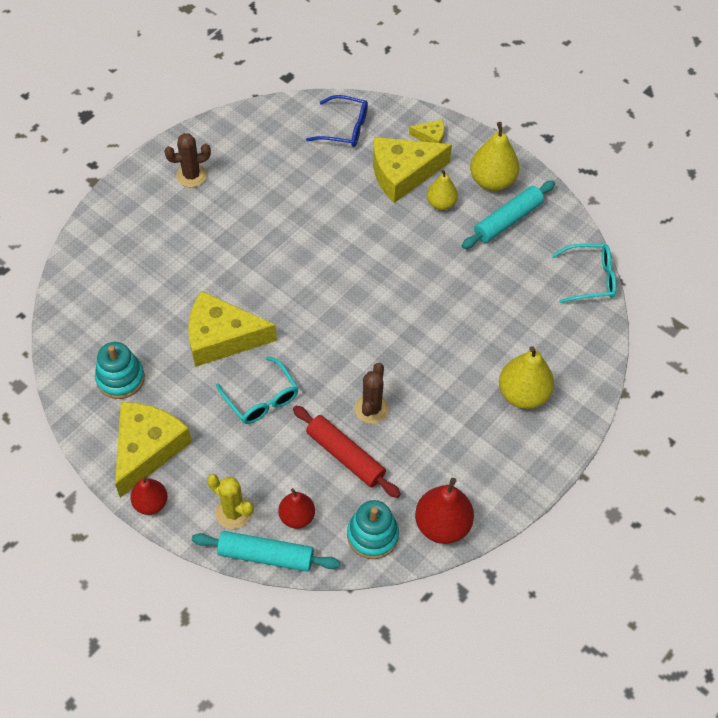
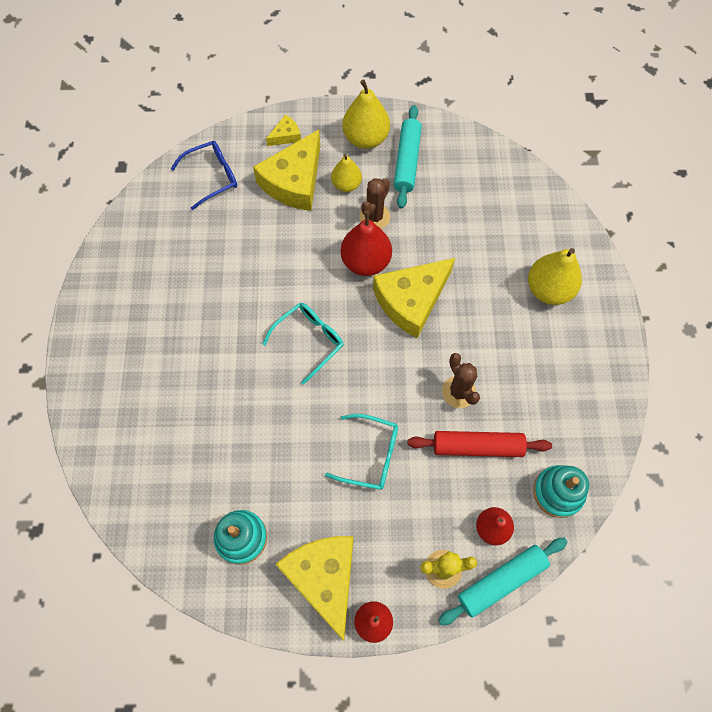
camera: 40 degrees left, 10 degrees up
(191, 176) = (124, 312): brown cactus -> brown cactus (374, 217)
(222, 338) = (289, 431): yellow cheese -> yellow cheese (411, 301)
(442, 525) = (595, 439): red pear -> red pear (366, 262)
(590, 278) = (506, 163): turquoise glasses -> turquoise glasses (309, 340)

